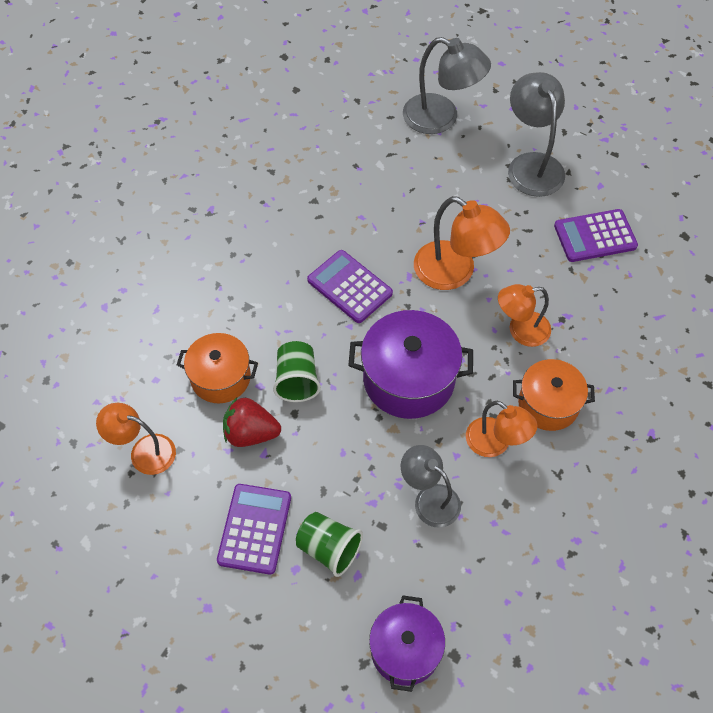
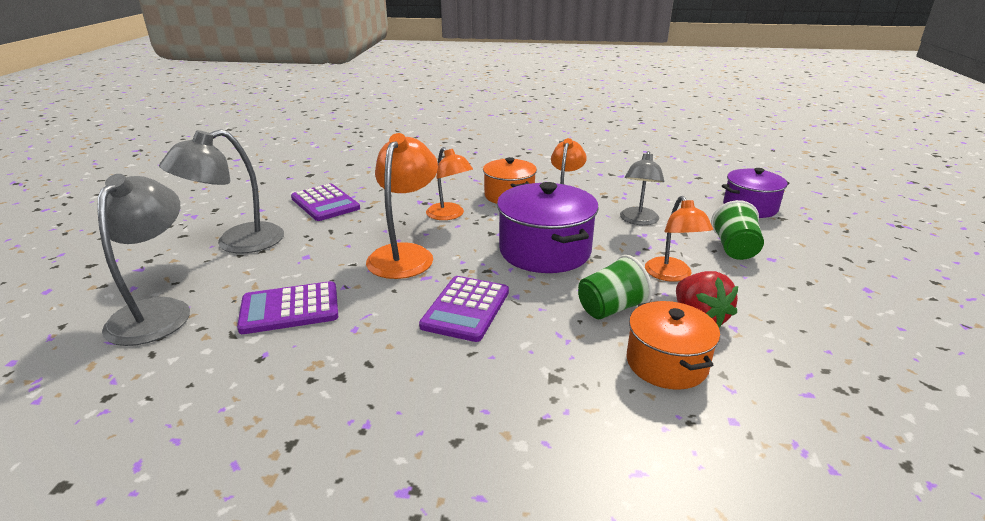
camera: 115 degrees left, 30 degrees down
(144, 451) = (820, 389): orange lamp -> orange lamp (672, 275)
(255, 529) = (775, 287): purple calculator -> purple calculator (290, 309)

